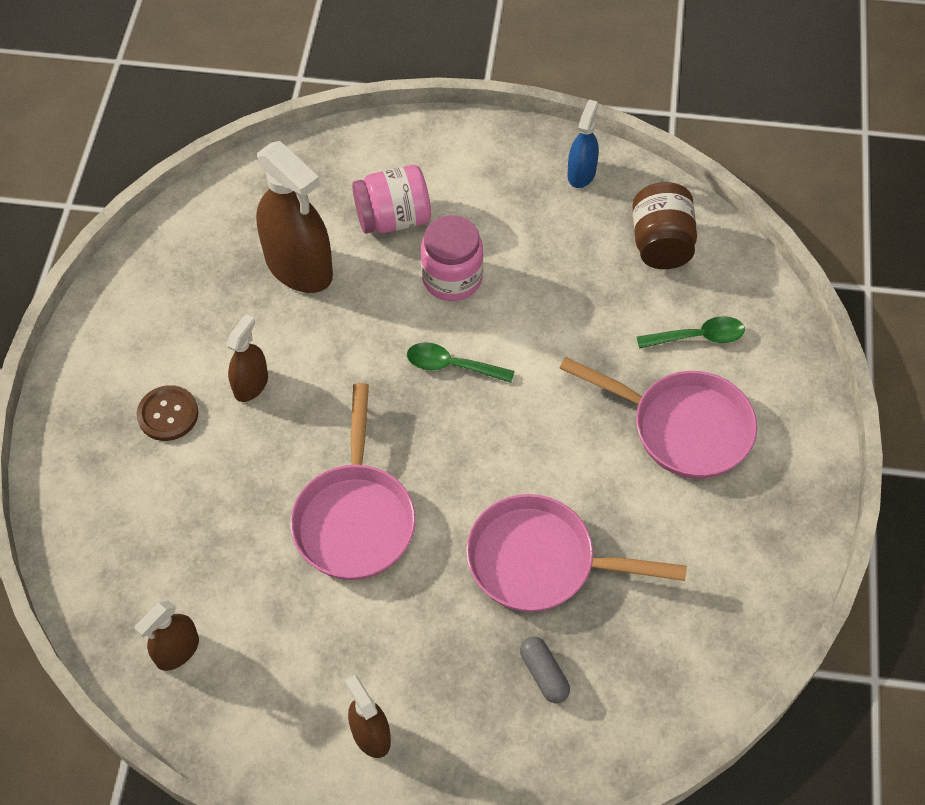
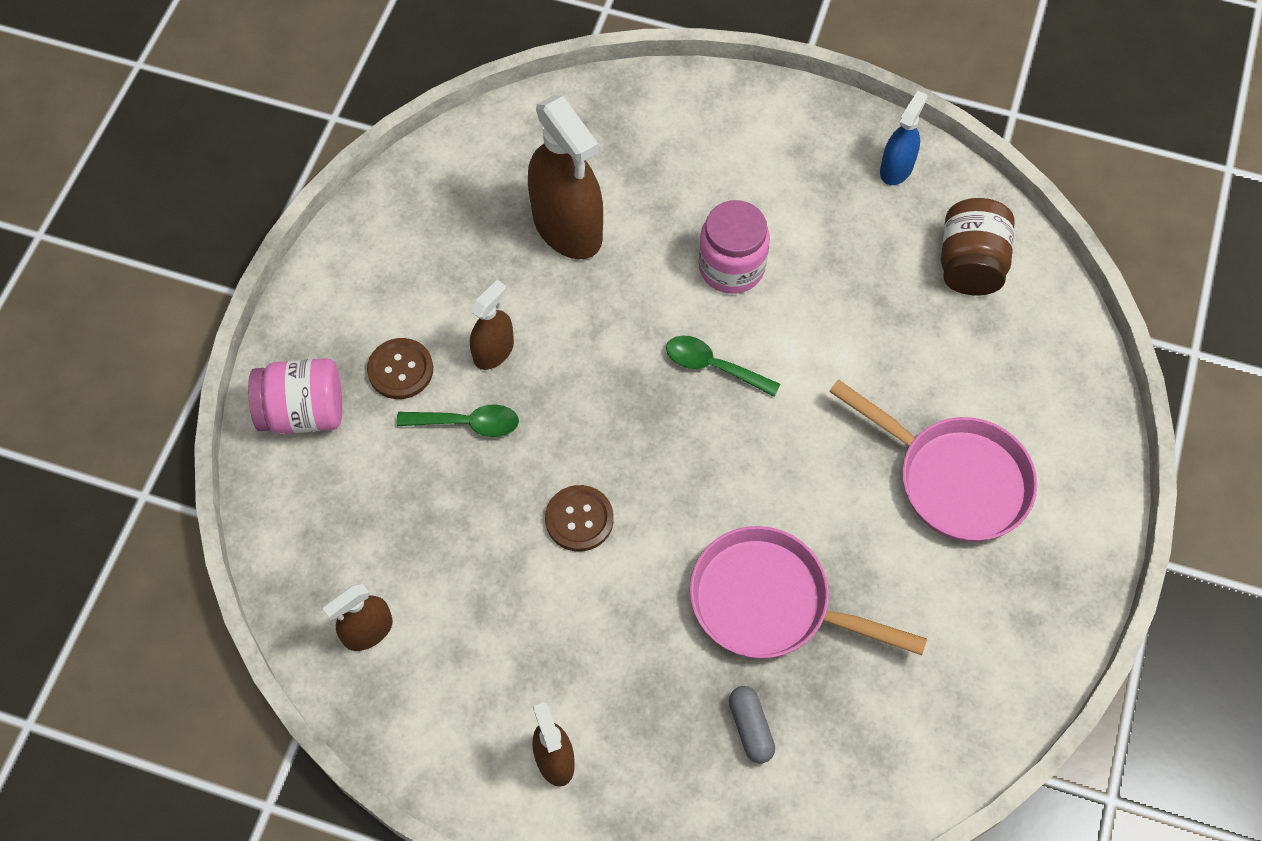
camera: 10 degrees right, 5 degrees up
(355, 518) = (579, 519): pink pan -> brown button
(393, 219) = (679, 188): pink jar -> pink jar (304, 412)
(698, 337) = (990, 379): green spoon -> green spoon (467, 423)

